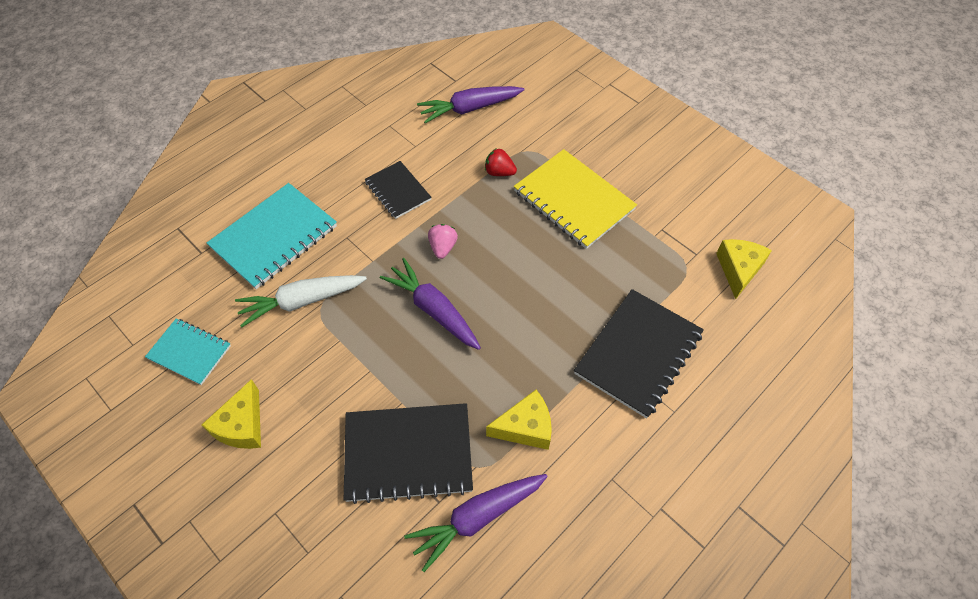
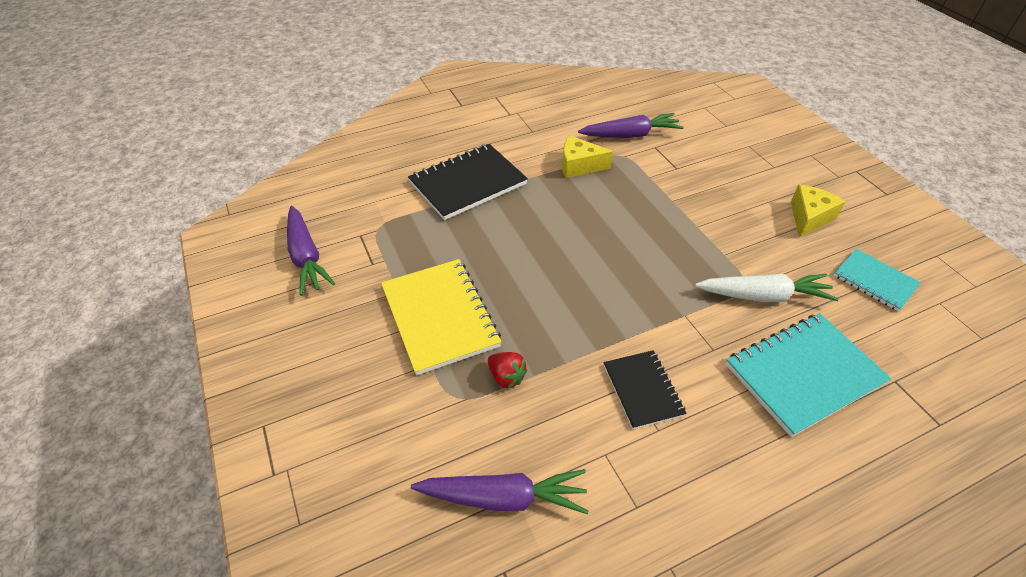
camera: 160 degrees left, 10 degrees down
(408, 453) = (672, 173): black notebook -> none
(433, 310) = (630, 255): purple carrot -> purple carrot (306, 257)
(443, 247) = (605, 308): pink strawberry -> none
(738, 270) = (336, 214): yellow cheese -> none

